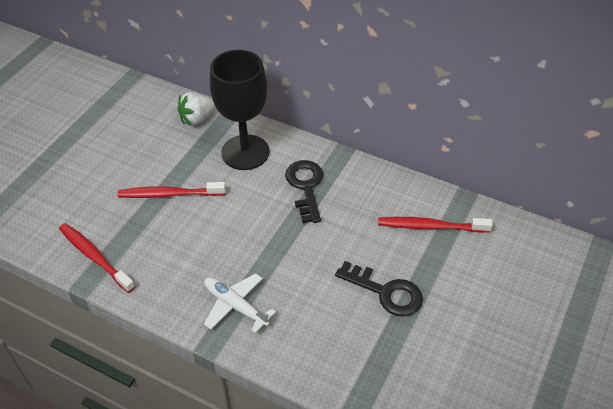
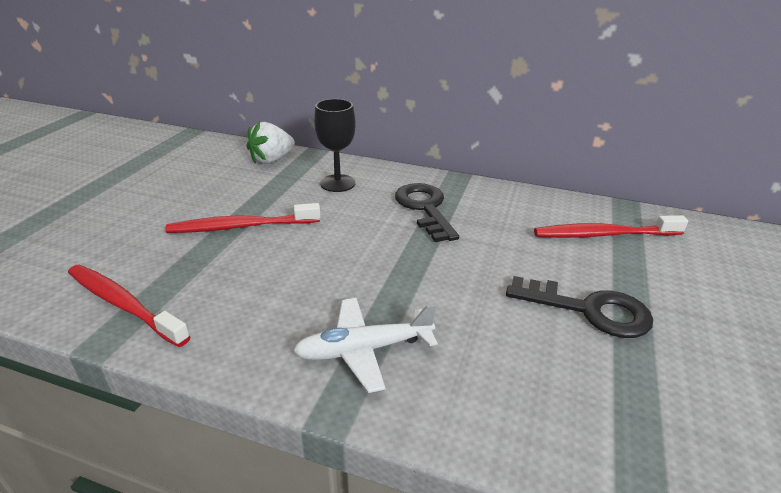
camera: 10 degrees left, 15 degrees down
(235, 306) = (364, 350): white plane -> white plane turned 45 degrees counterclockwise
(245, 152) = (337, 183): black goblet -> black goblet, size x0.58

